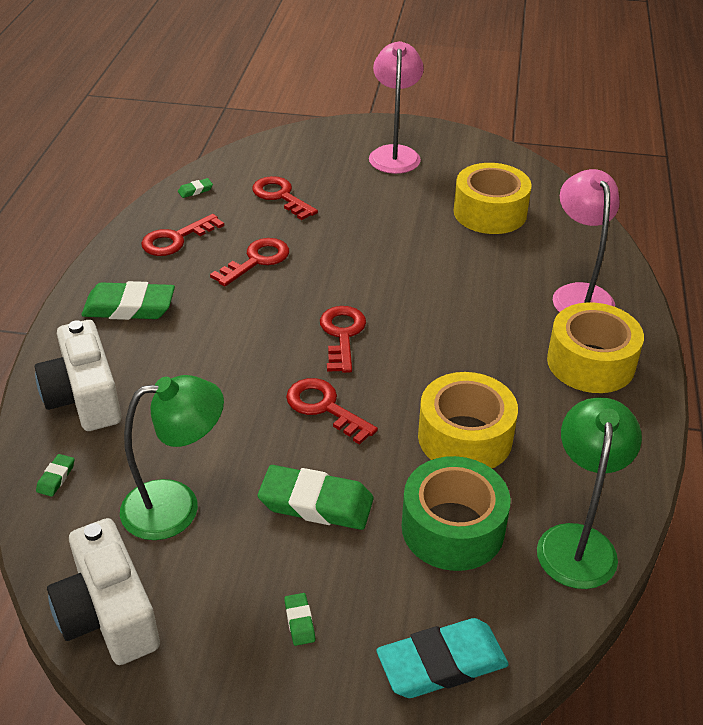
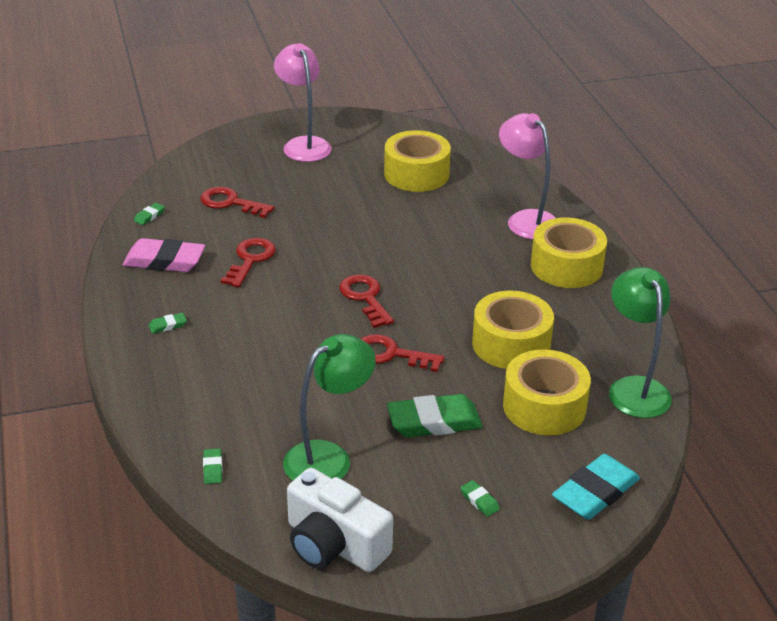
camera: 25 degrees left, 5 degrees down
(84, 397) = (186, 404): white camera -> none
(129, 307) = (168, 325): green eraser -> green eraser, size x0.43
(175, 239) = (164, 261): red key -> pink eraser
(453, 528) = (544, 406): green tape -> yellow tape

